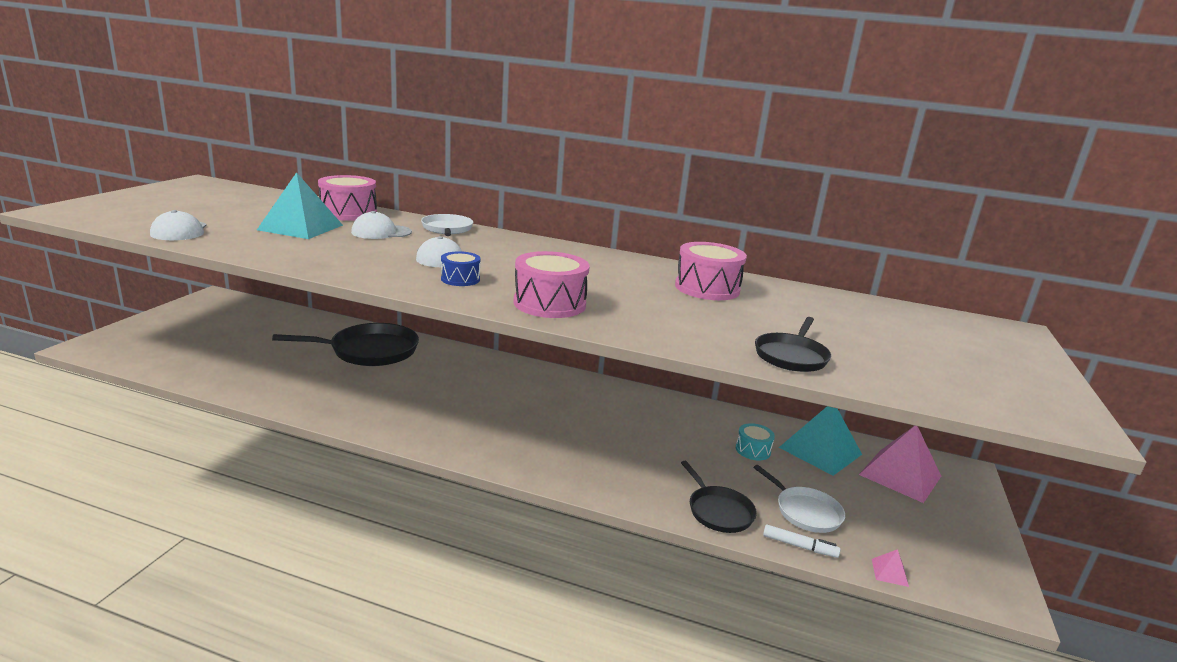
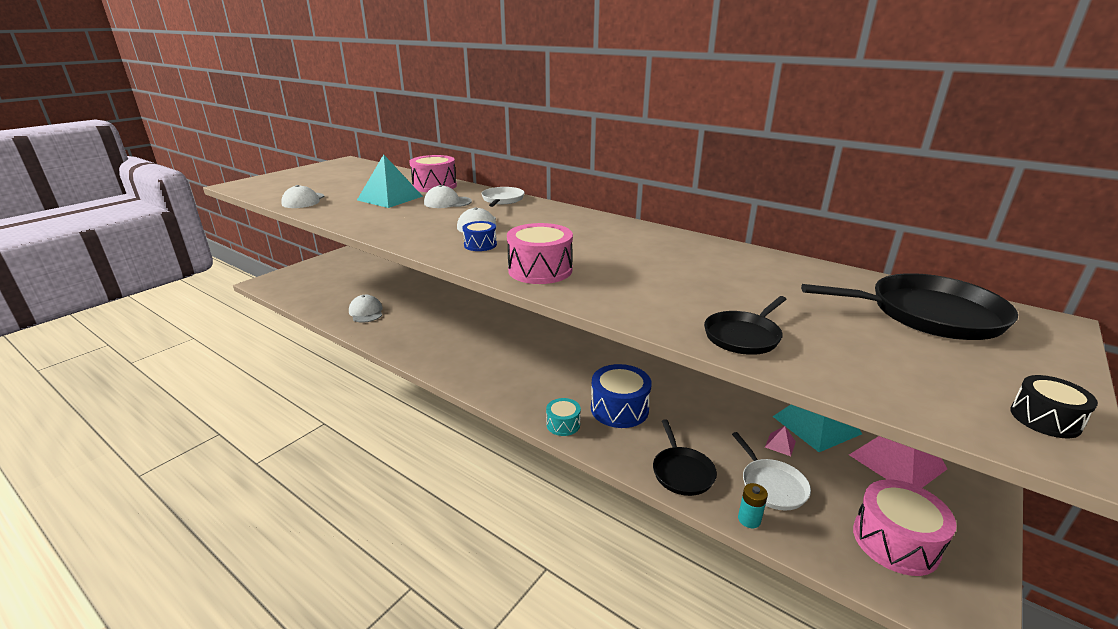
camera: 20 degrees right, 5 degrees up
(264, 376) = (366, 312): none -> white cap
(369, 351) = (450, 297): black pan -> black pan (928, 314)
(627, 457) = (619, 409): none -> blue drum
(707, 288) = (702, 260): pink drum -> pink drum (895, 541)
(753, 450) = (744, 416): turquoise drum -> turquoise drum (563, 424)
(799, 546) = (749, 519): white marker -> turquoise battery
(889, 572) = (837, 564): pink pyramid -> pink pyramid (780, 444)
(1054, 403) = (1045, 419): none -> black drum

